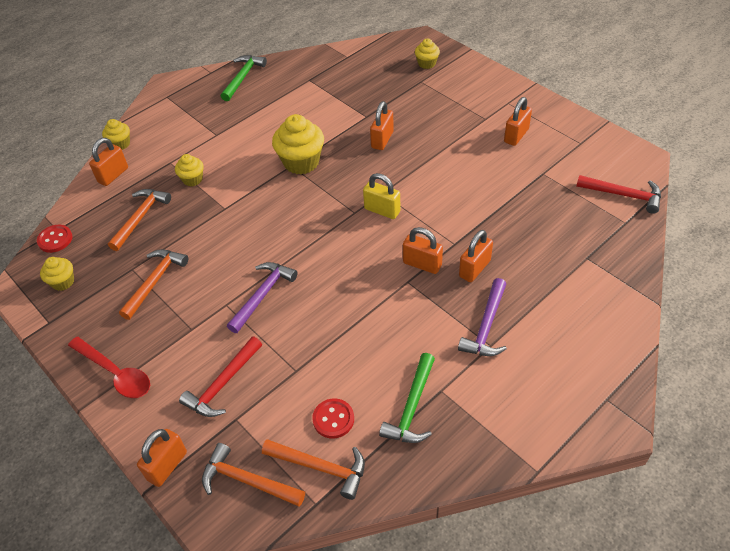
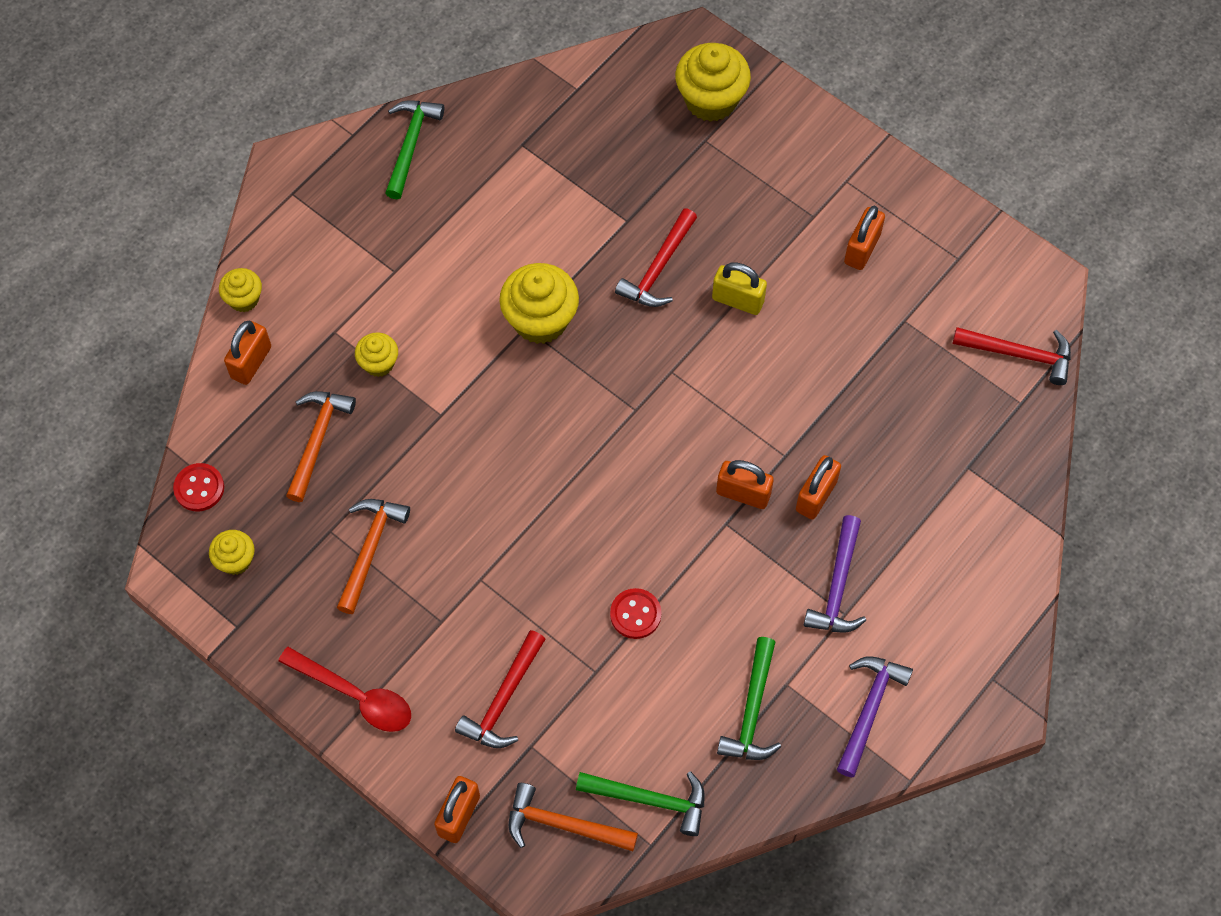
camera: 10 degrees left, 15 degrees up
(262, 295) = (528, 560): purple hammer -> purple hammer (869, 709)
(320, 467) = (650, 799): orange hammer -> green hammer
(333, 419) = (655, 735): red button -> red button (635, 614)
(382, 140) = (658, 268): orange padlock -> red hammer
(382, 210) = (675, 404): yellow padlock -> yellow padlock (737, 300)
(426, 63) = (711, 100): yellow cupcake -> yellow cupcake, size x1.82

